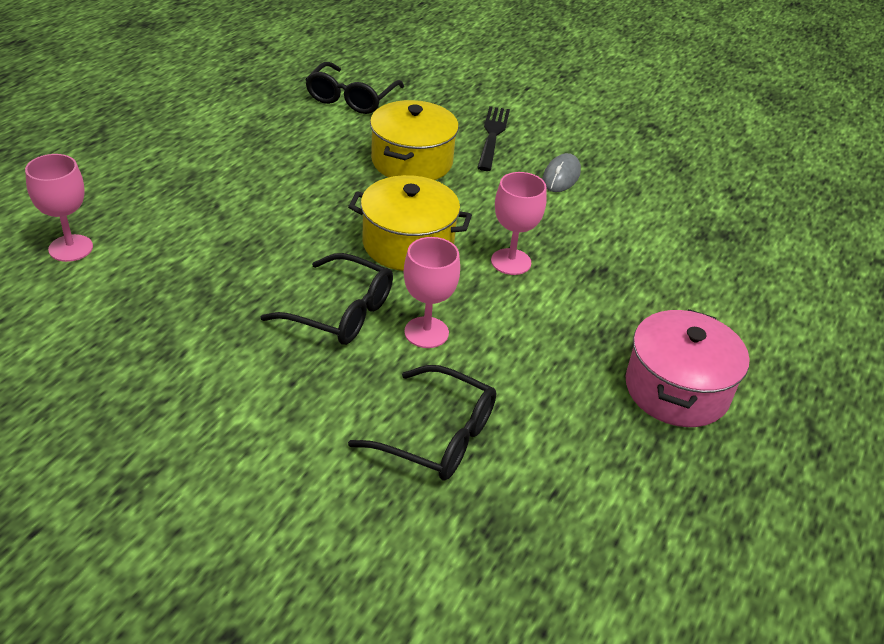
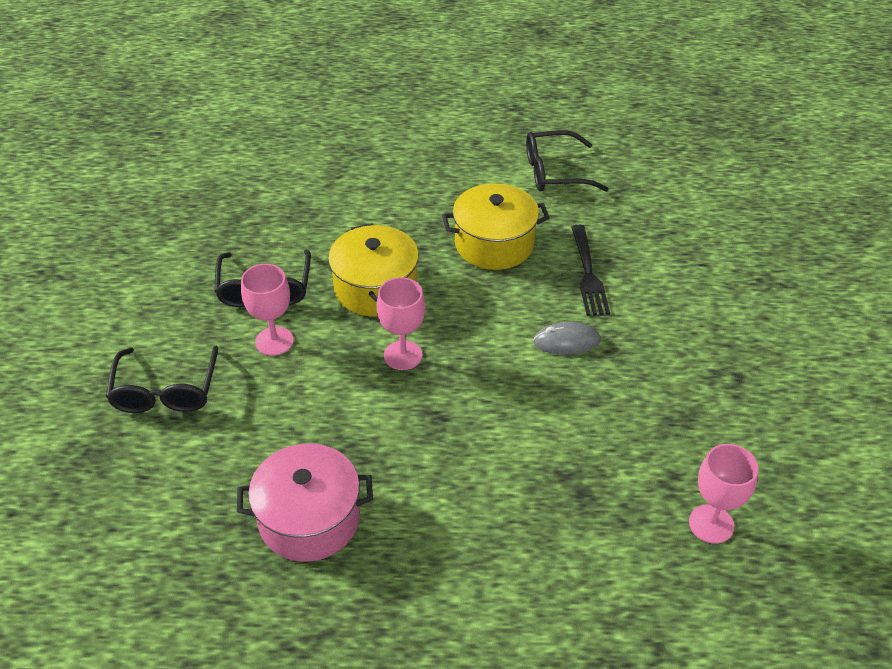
camera: 65 degrees right, 5 degrees up
(70, 248) = (239, 143): pink goblet -> pink goblet (711, 524)
(492, 135) = (588, 274): black fork -> black fork turned 105 degrees clockwise

